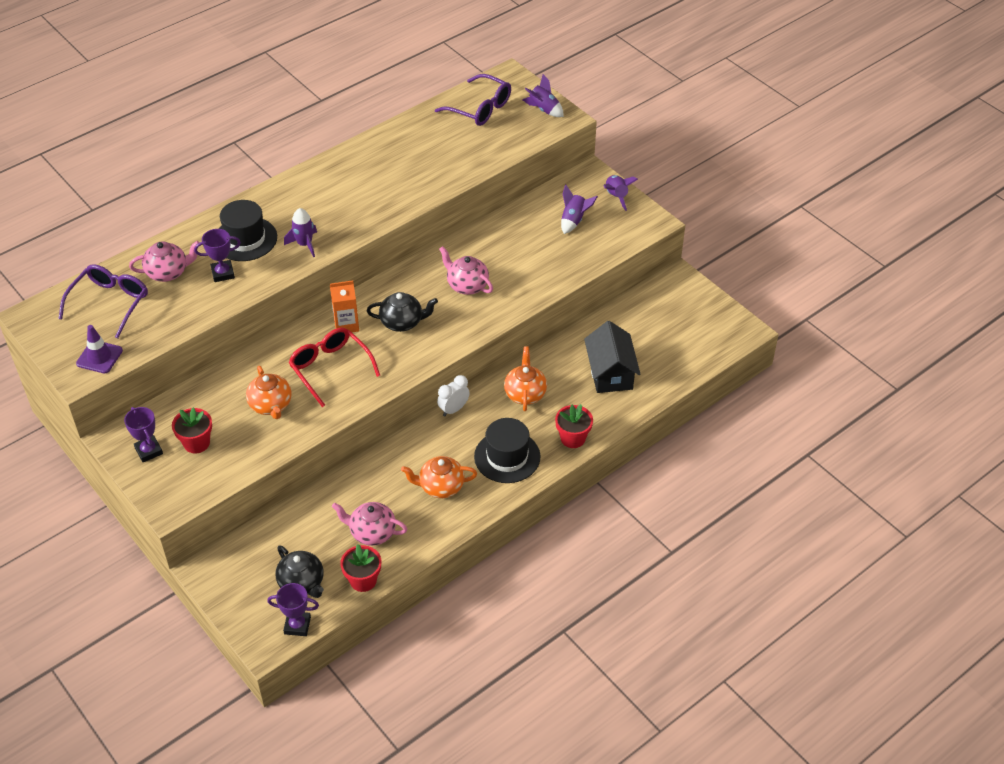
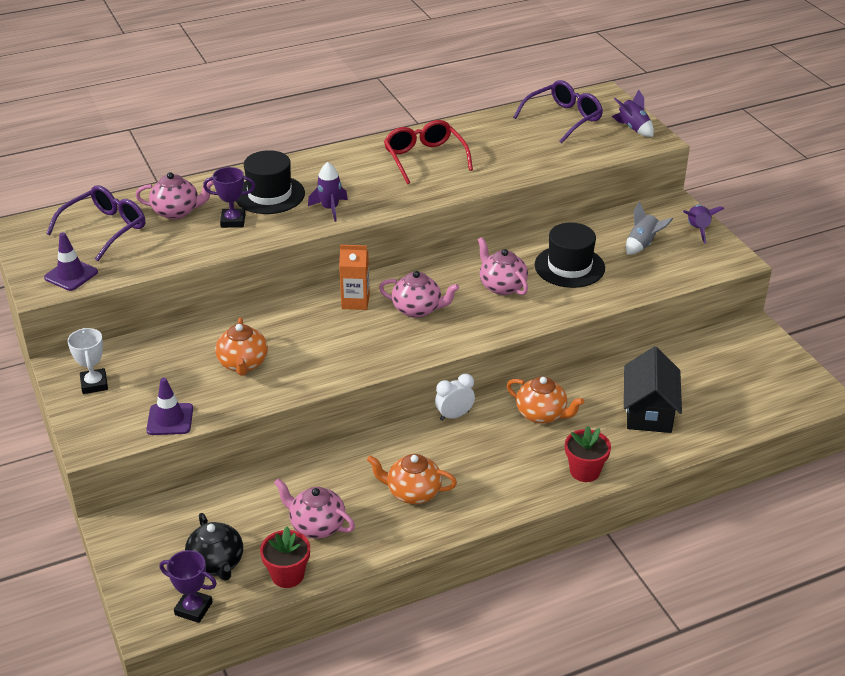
camera: 15 degrees right, 10 degrees down
(149, 451) = (94, 384): purple trophy -> white trophy
(196, 443) = (148, 386): red flower pot -> none
(228, 471) = (170, 419): none -> purple traffic cone
(330, 368) = (321, 339): red glasses -> red glasses (424, 158)
(402, 322) = (418, 309): black teapot -> pink teapot
(480, 108) = (563, 118): purple glasses -> purple glasses turned 90 degrees counterclockwise
(507, 457) = (500, 476): black hat -> black hat (569, 267)
(525, 393) = (542, 414): orange teapot -> orange teapot turned 105 degrees clockwise
(574, 220) = (642, 244): purple rocket -> grey rocket

